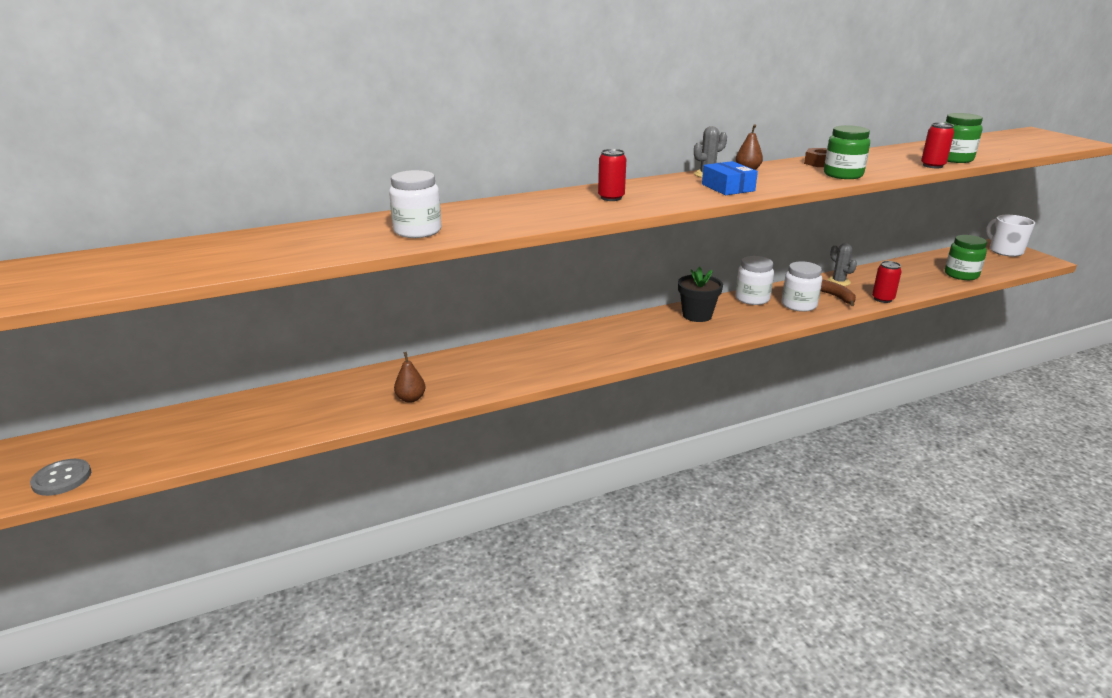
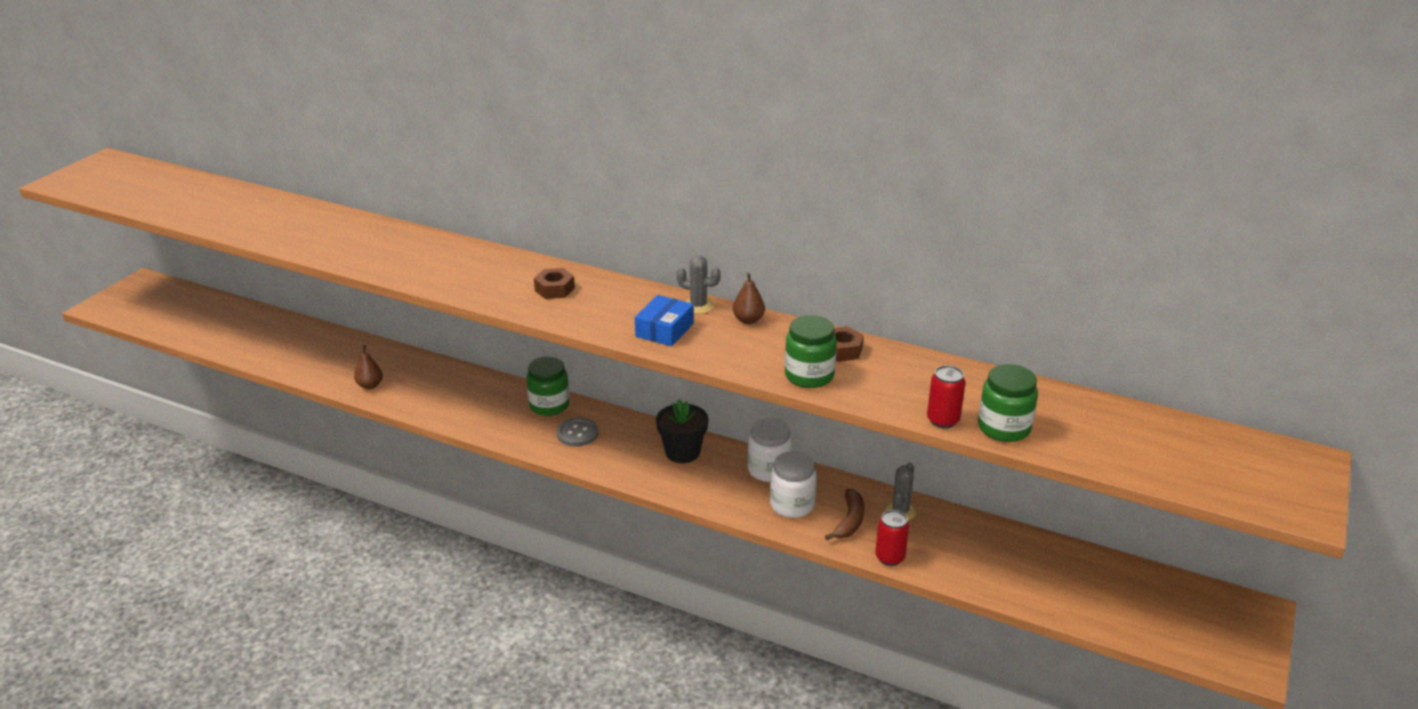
camera: 50 degrees right, 5 degrees up
(62, 479) = (166, 324): grey button -> grey button (577, 433)
(417, 231) = (372, 252): white jar -> none
(611, 198) = (554, 289): red can -> brown nut
(961, 275) = (1066, 600): green jar -> green jar (549, 405)
(1005, 251) = (1232, 620): white mug -> none

